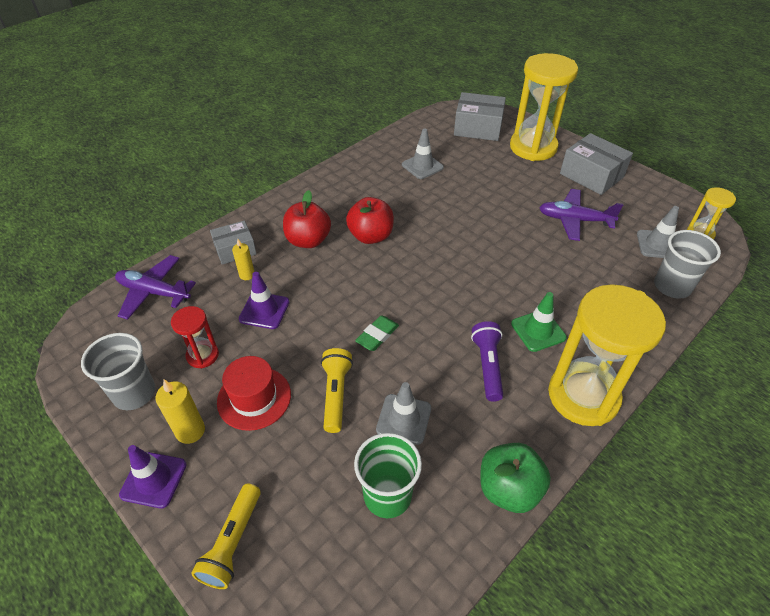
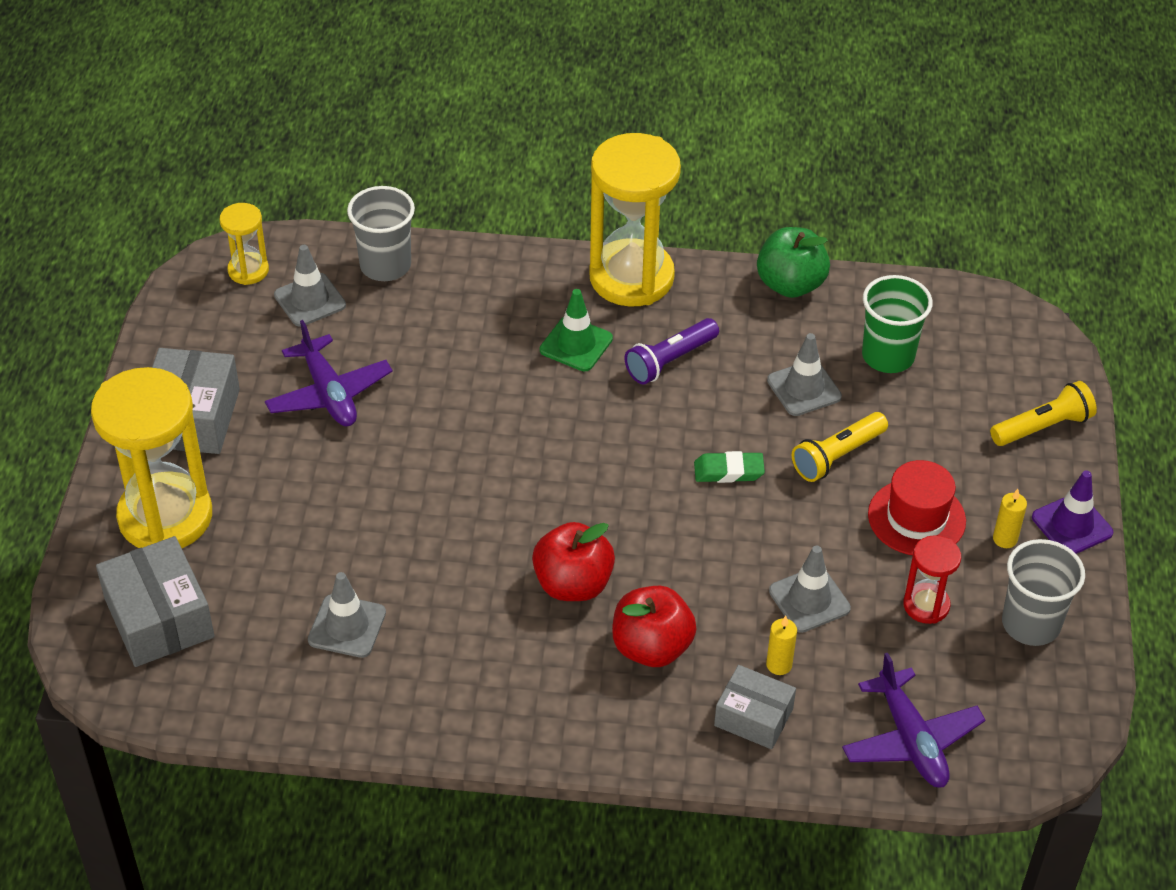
camera: 130 degrees left, 0 degrees up
(190, 431) = (1005, 539): yellow candle -> yellow candle, size x0.66
(264, 310) = (809, 600): purple traffic cone -> grey traffic cone

